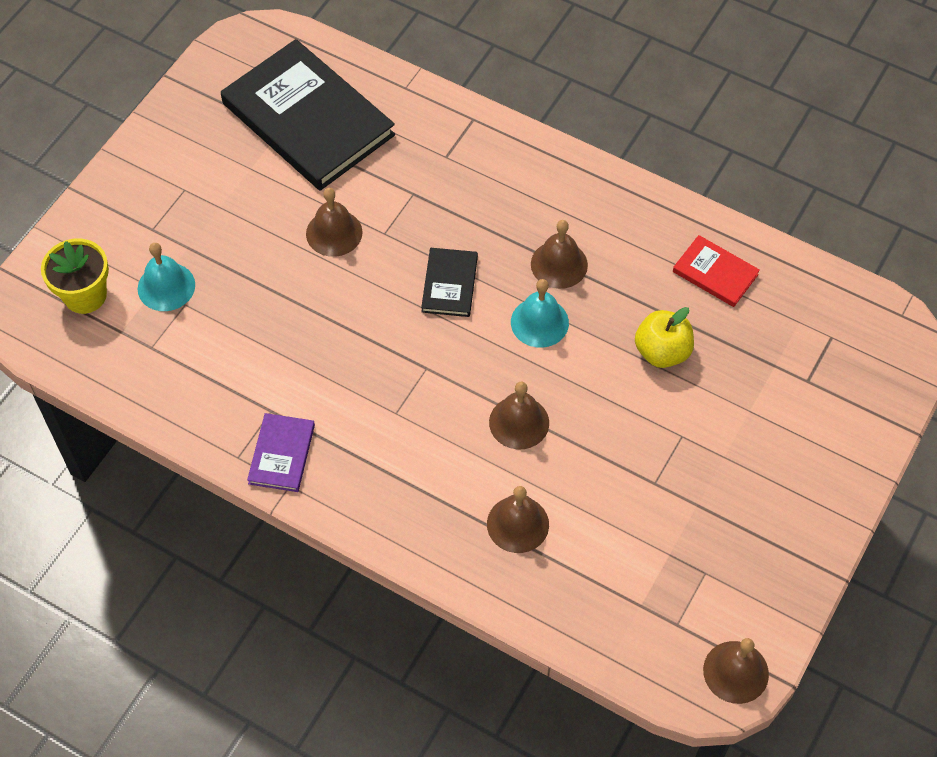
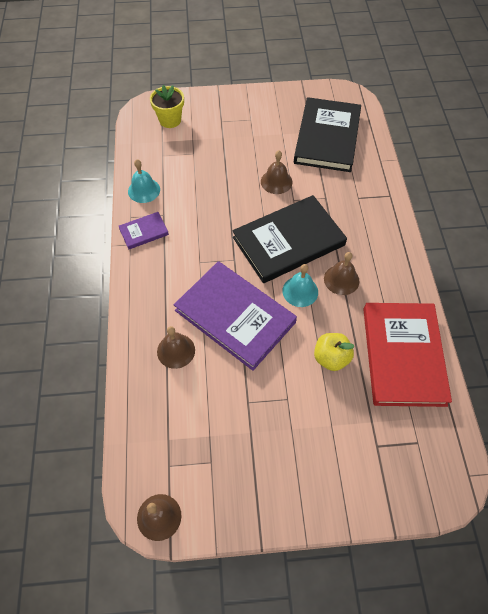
camera: 55 degrees right, 0 degrees up
(166, 286) = (196, 142): turquoise bell -> turquoise bell (144, 190)
(449, 284) = (288, 241): black book -> black book, size x2.21
(519, 422) = (235, 316): brown bell -> purple book
(715, 273) = (403, 355): red book -> red book, size x2.21

